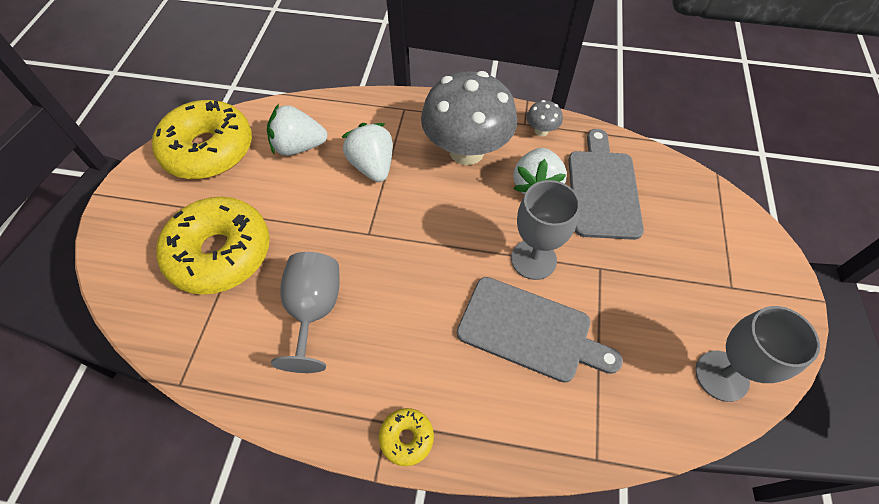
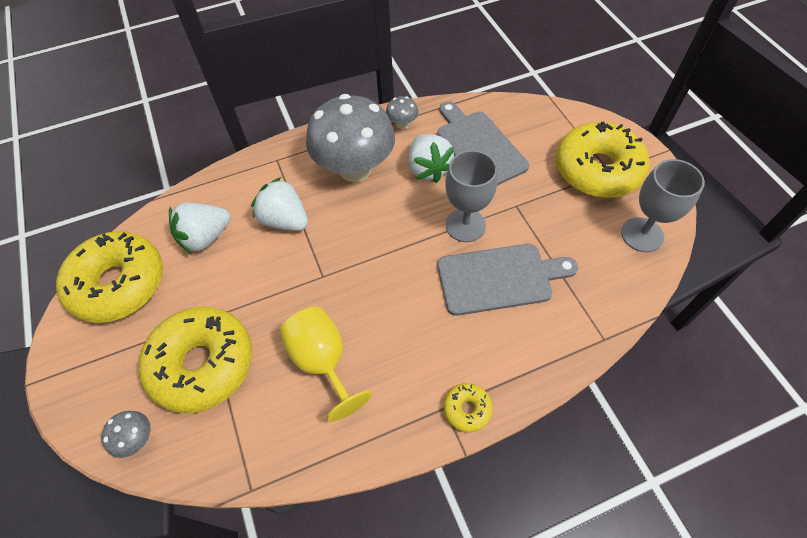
camera: 30 degrees left, 0 degrees up
(132, 285) = (137, 439): none -> grey mushroom
(314, 310) = (323, 361): grey goblet -> yellow goblet
(718, 278) = (597, 170): none -> yellow donut

